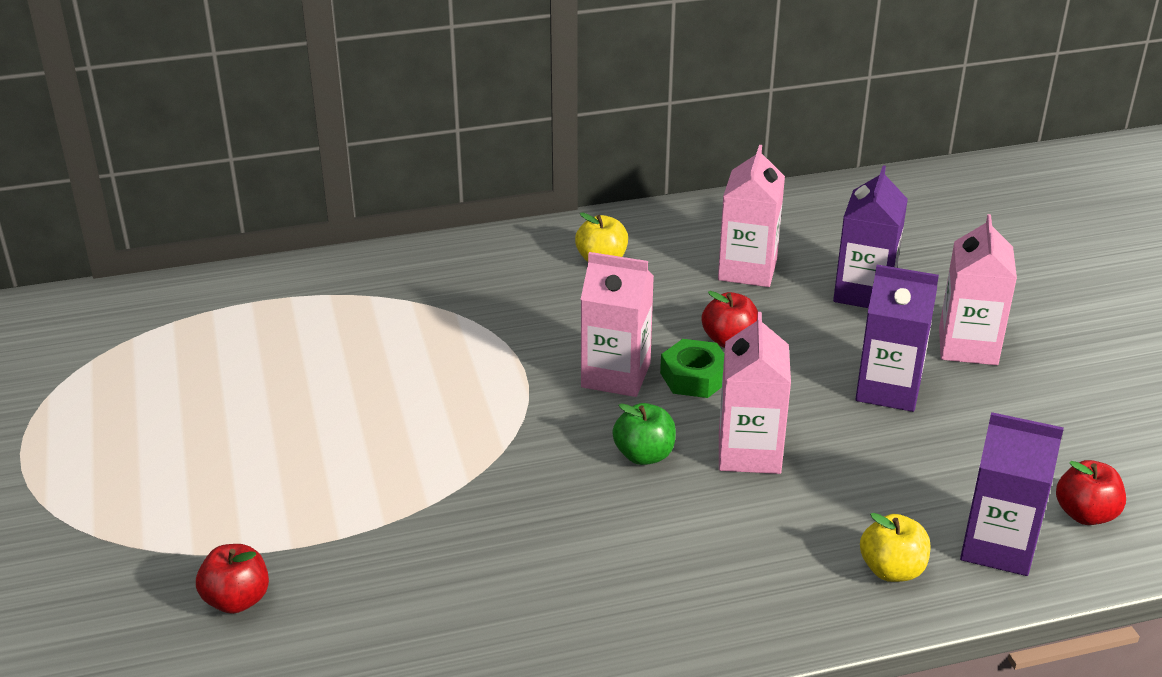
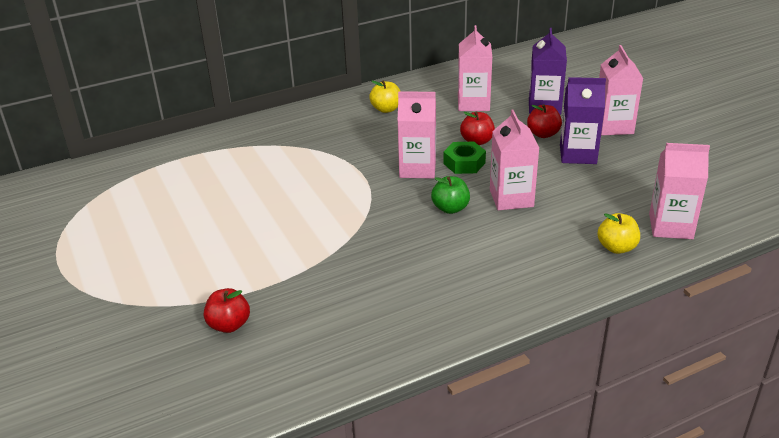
camera: 10 degrees left, 0 degrees up
(997, 546) = (670, 226): purple carton -> pink carton
(1085, 514) = (712, 203): red apple -> red apple (543, 134)

